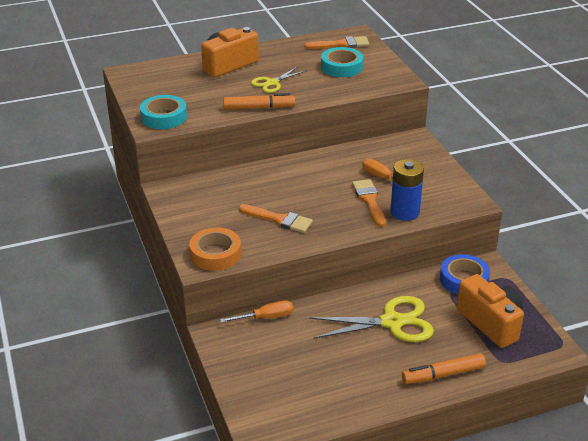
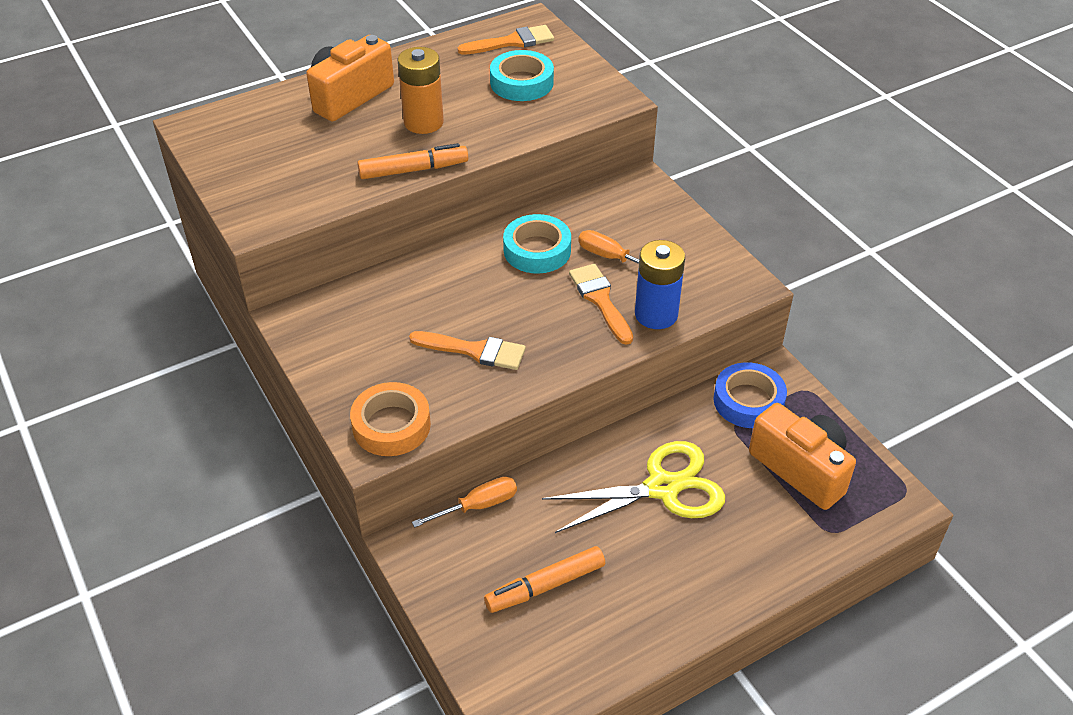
camera: 10 degrees left, 10 degrees up
(164, 117) = (269, 203): turquoise tape -> turquoise tape (537, 250)
(272, 83) = (423, 122): yellow scissors -> orange battery
(443, 374) = (753, 567): orange marker -> orange marker (545, 586)

